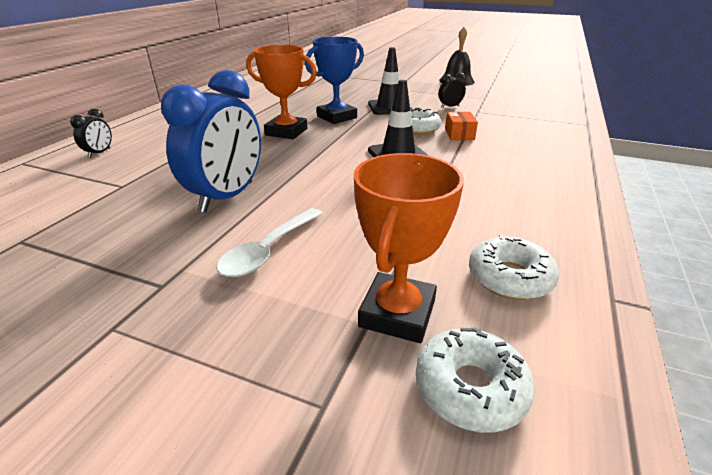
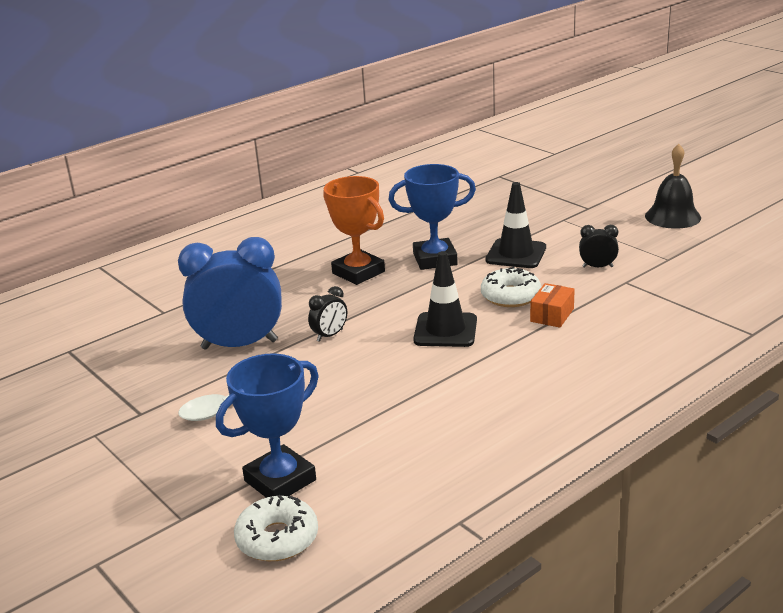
camera: 30 degrees right, 5 degrees down
(99, 153) = (166, 267): black clock -> black clock (330, 335)
(227, 197) = (239, 344): blue clock -> blue clock turned 150 degrees counterclockwise
(397, 313) = (280, 480): orange trophy -> blue trophy
(509, 277) = (397, 481): white donut -> none

